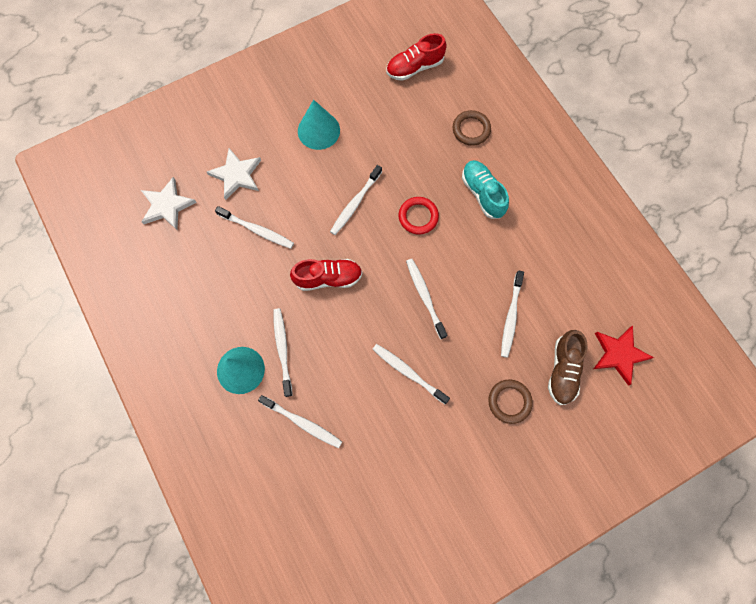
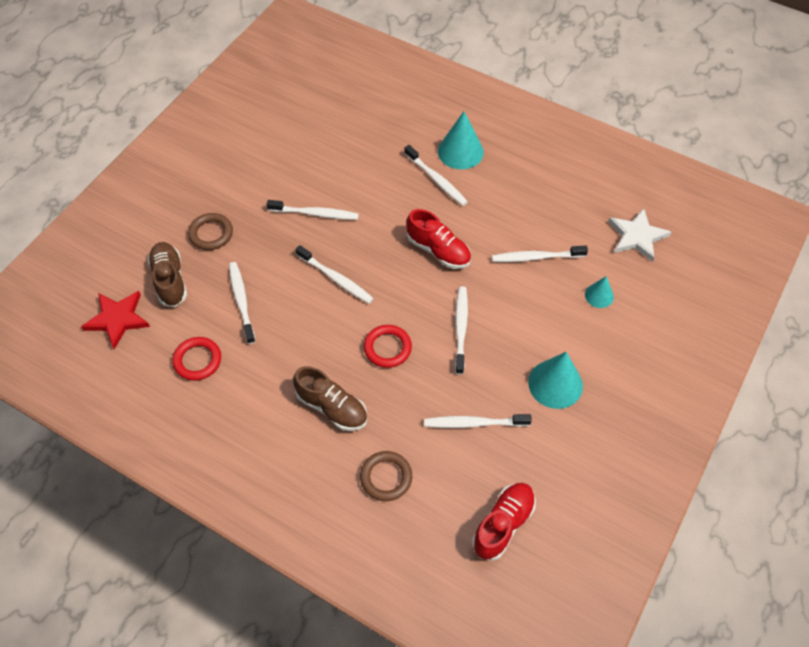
camera: 150 degrees right, 15 degrees down
(236, 175) = (599, 295): white star -> turquoise cone
(302, 422) = (383, 142): white toothbrush -> white toothbrush (474, 423)
(328, 278) = (438, 250): red shoe -> red shoe turned 105 degrees counterclockwise
(482, 193) = (332, 407): turquoise shoe -> brown shoe
(566, 282) = (197, 360): none -> red ring

